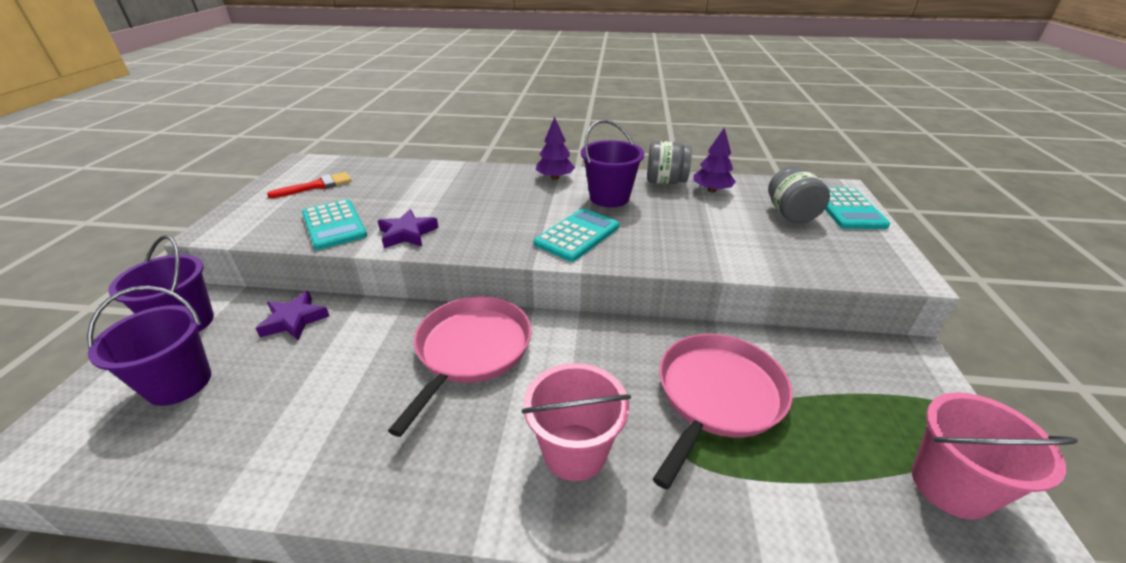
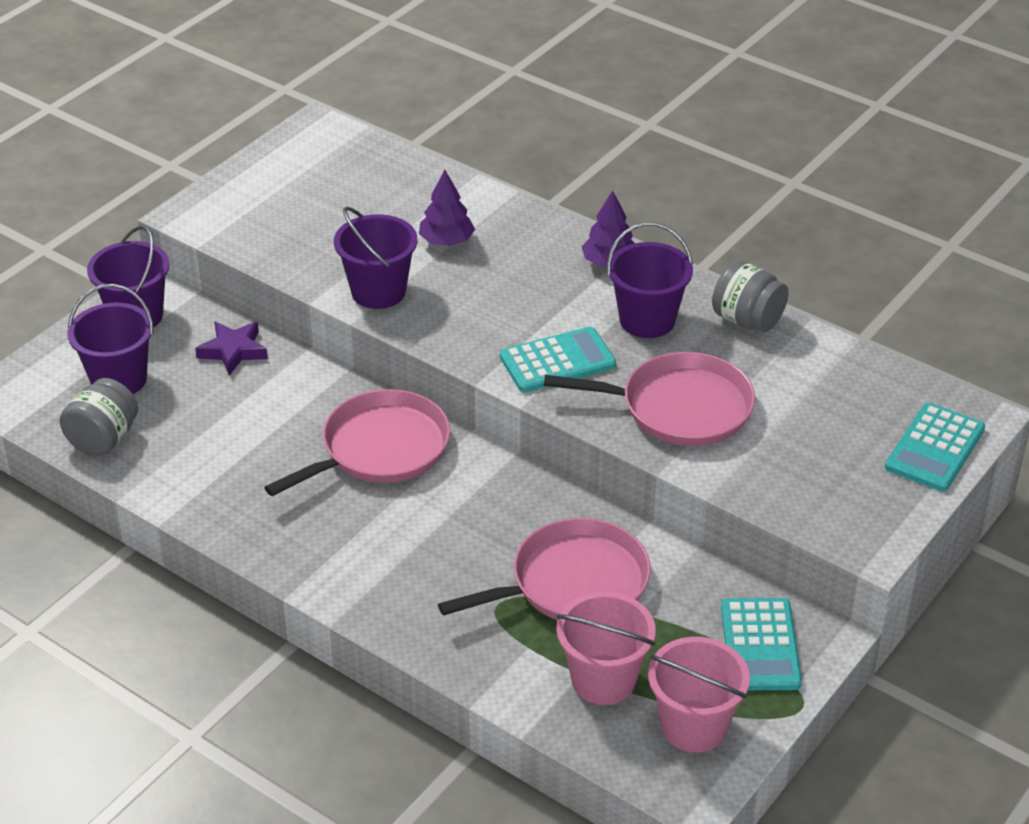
camera: 30 degrees right, 5 degrees up
(317, 186) = (317, 179): red brush -> none
(334, 225) = (309, 251): turquoise calculator -> turquoise calculator (760, 645)
(407, 233) = (378, 291): purple star -> purple bucket
(575, 452) = (406, 570): pink bucket -> pink bucket (603, 680)
(685, 236) = (679, 408): none -> pink pan
(711, 190) = (792, 356): purple tree -> purple tree (447, 241)
(790, 214) = (847, 427): grey jar -> grey jar (103, 439)

